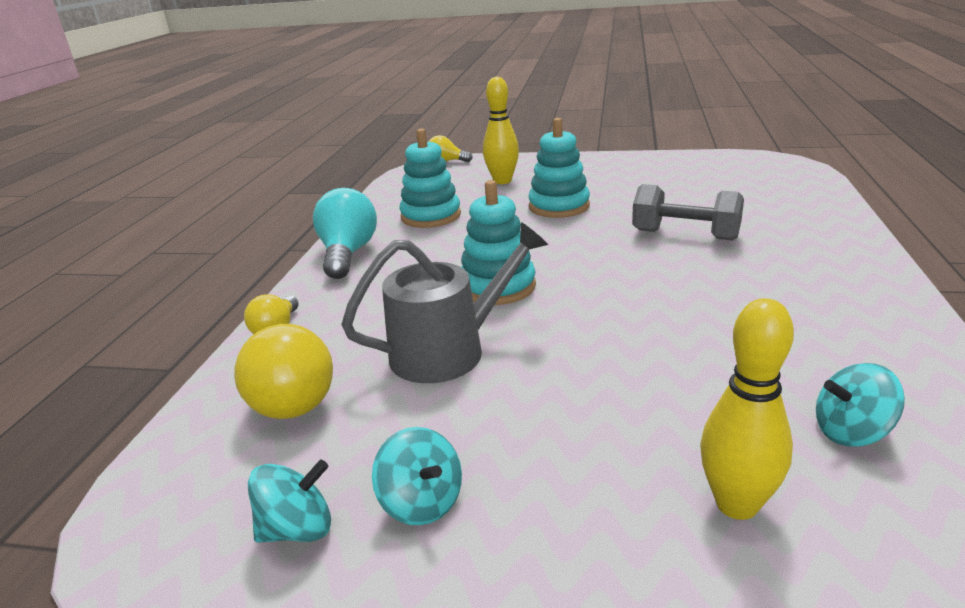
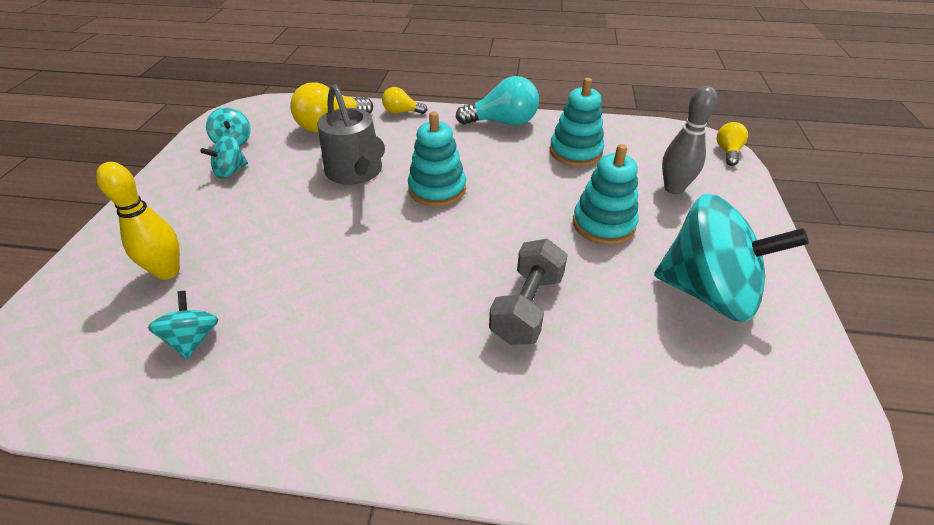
camera: 85 degrees right, 15 degrees up
(502, 181) = (673, 188): yellow bowling pin -> grey bowling pin
(638, 177) = (707, 292): none -> turquoise spinning top

